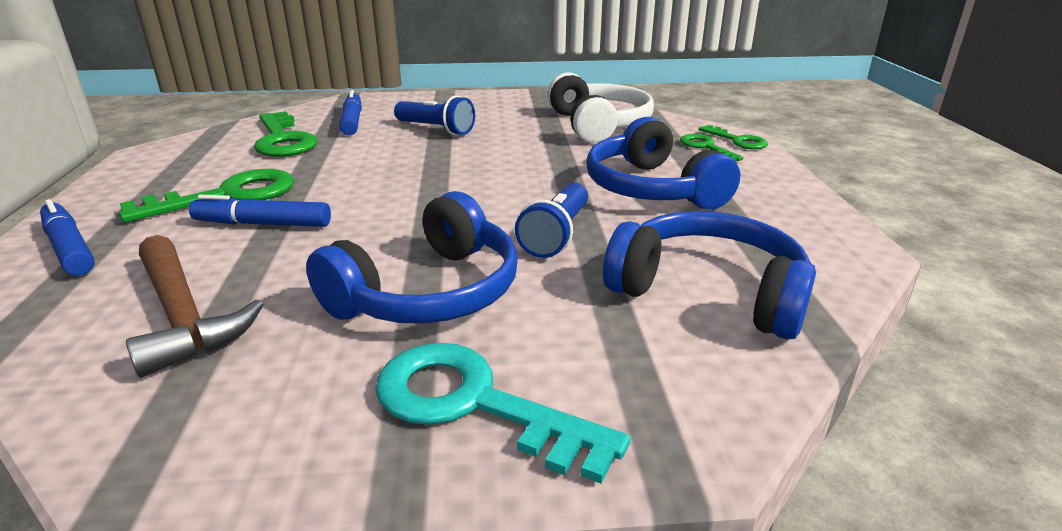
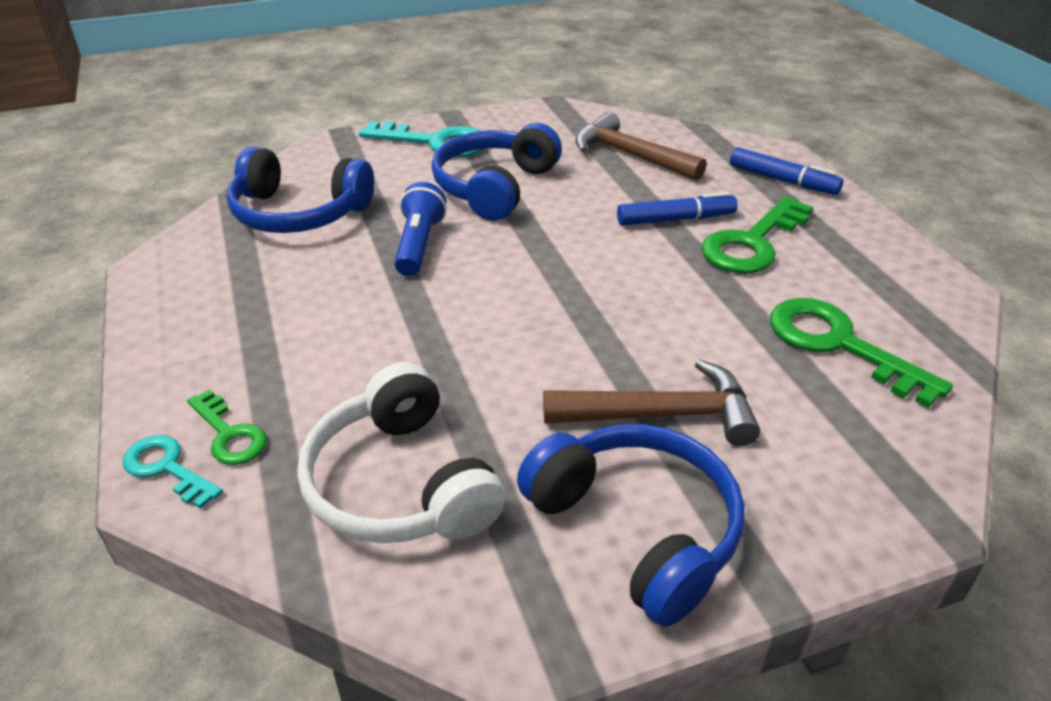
camera: 165 degrees right, 10 degrees up
(352, 121) = (812, 416): blue marker -> none
(436, 129) = (660, 415): blue flashlight -> brown hammer
(652, 189) = (326, 321): blue headphones -> blue headphones (636, 529)
(737, 140) = (167, 468): green key -> turquoise key

